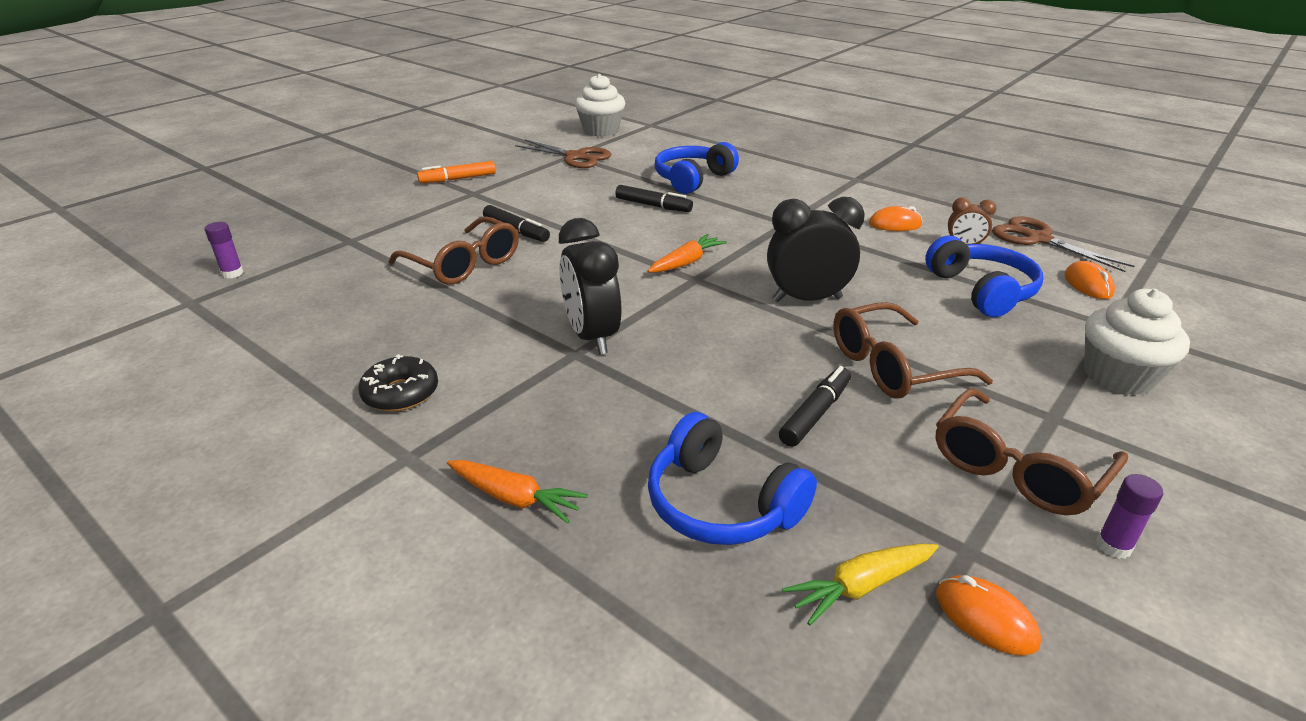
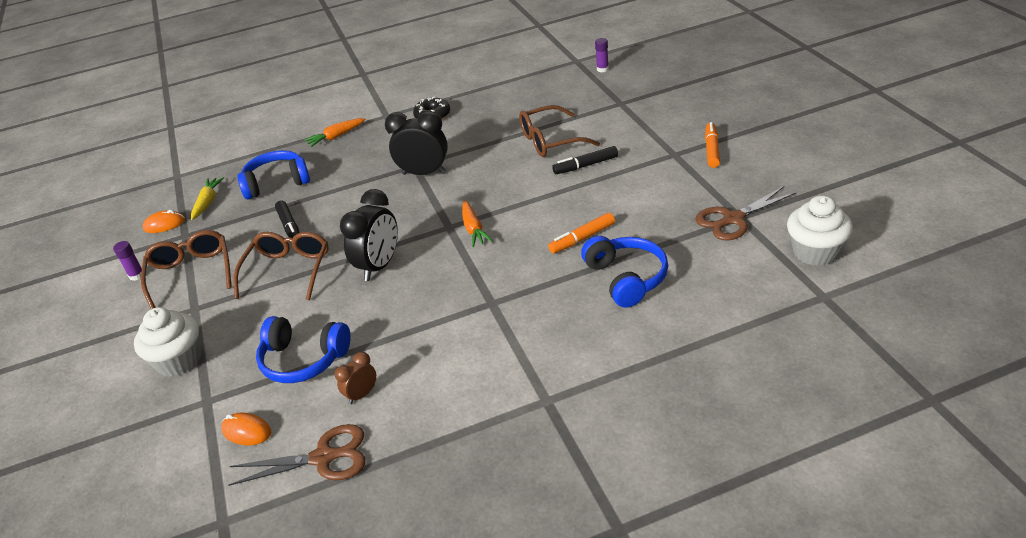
camera: 125 degrees right, 5 degrees up
(653, 206) = (582, 238): black marker -> orange marker
(895, 224) = (432, 371): orange mouse -> none

